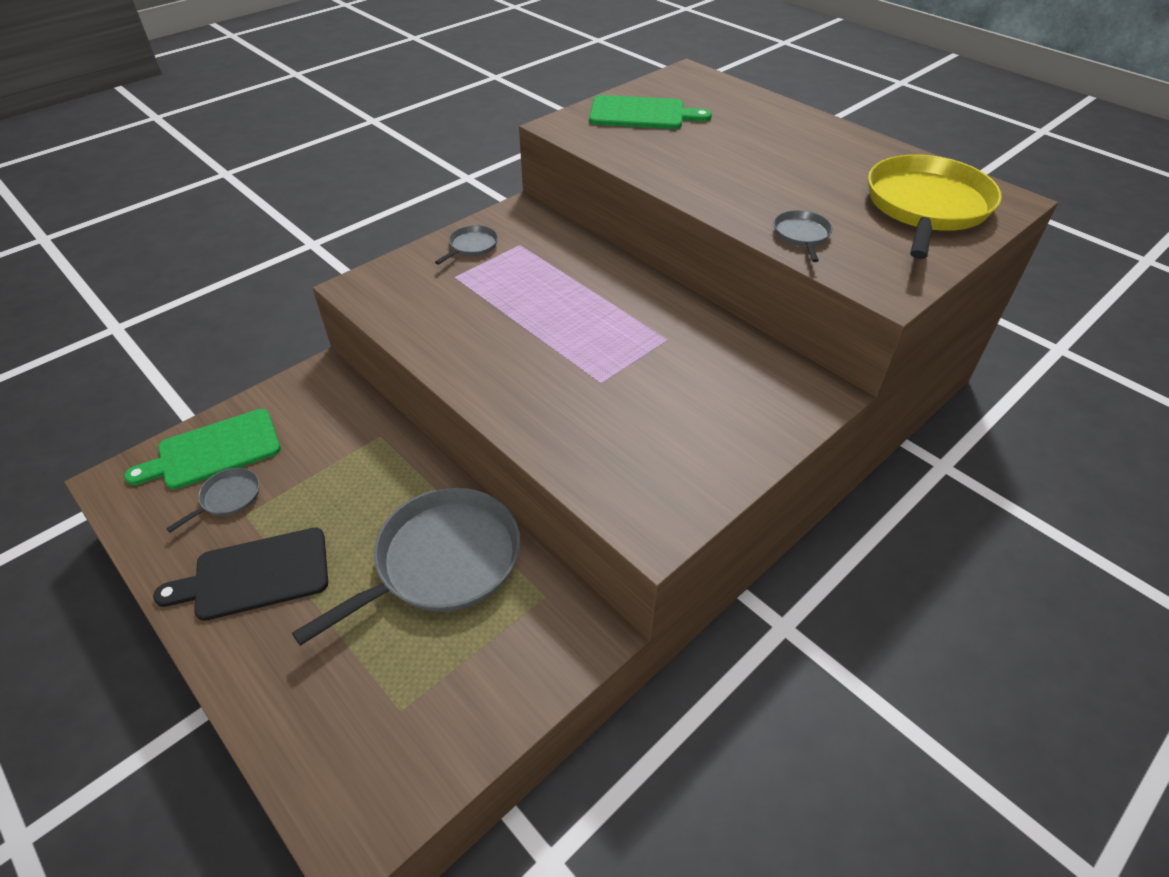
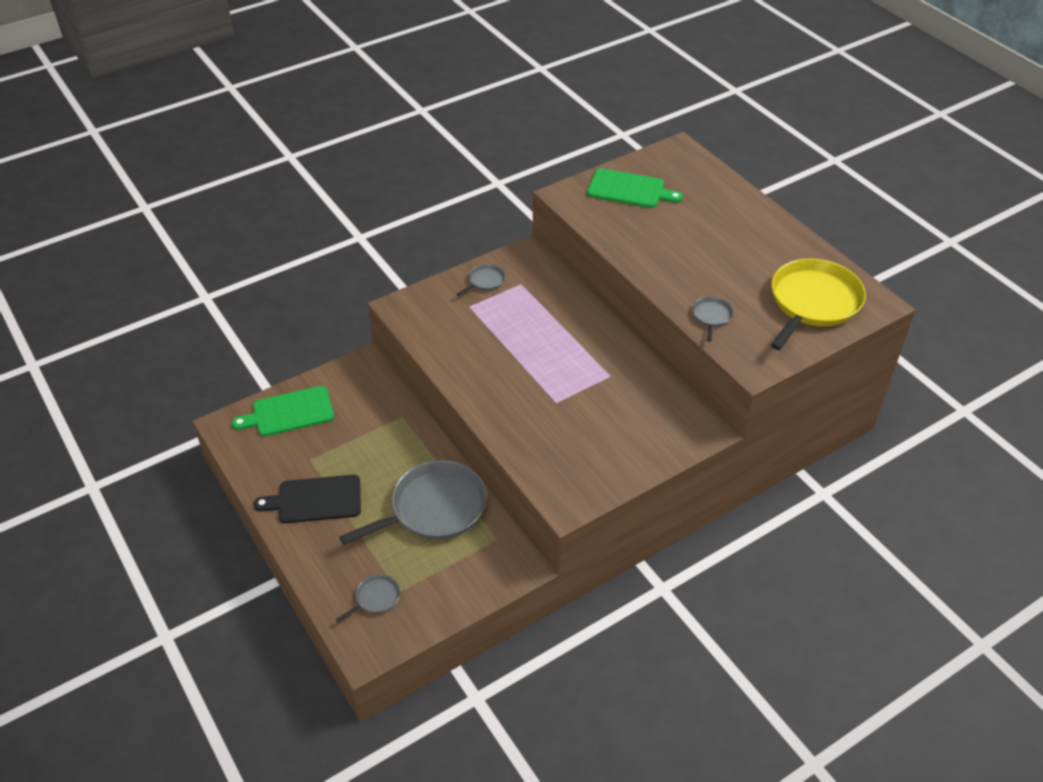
camera: 10 degrees right, 0 degrees up
(228, 498) = (298, 447): grey pan -> grey pan (376, 598)

